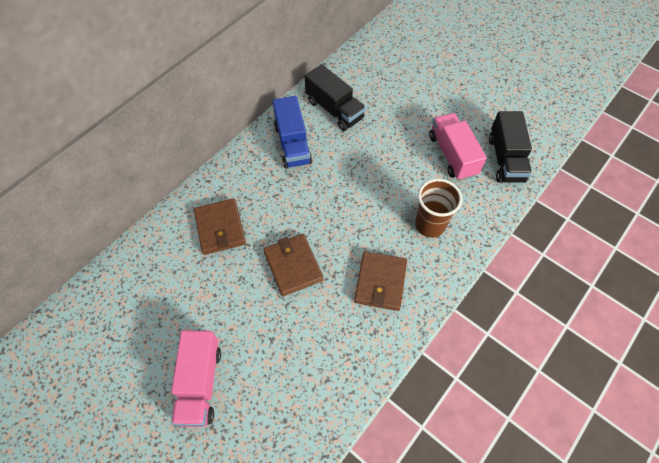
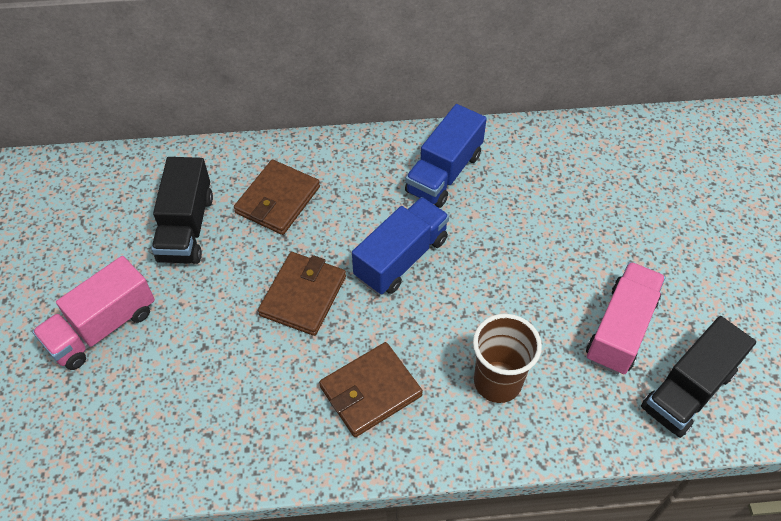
camera: 45 degrees right, 5 degrees down
(320, 204) = (401, 258): none -> blue truck
(334, 110) = (533, 171): black truck -> black truck (186, 227)

